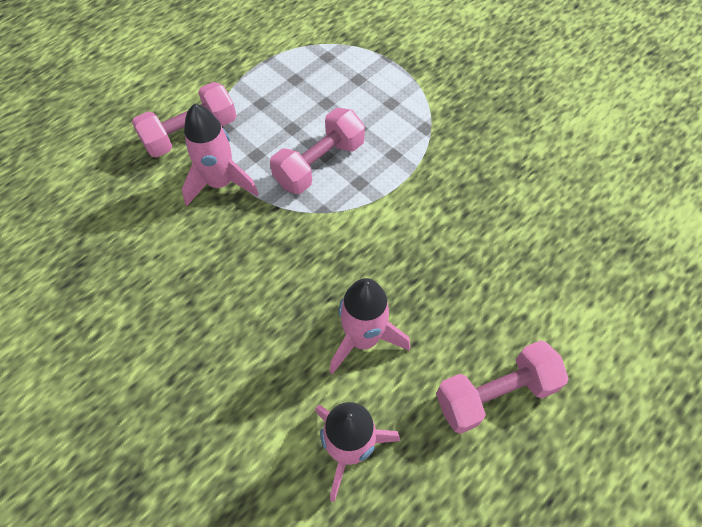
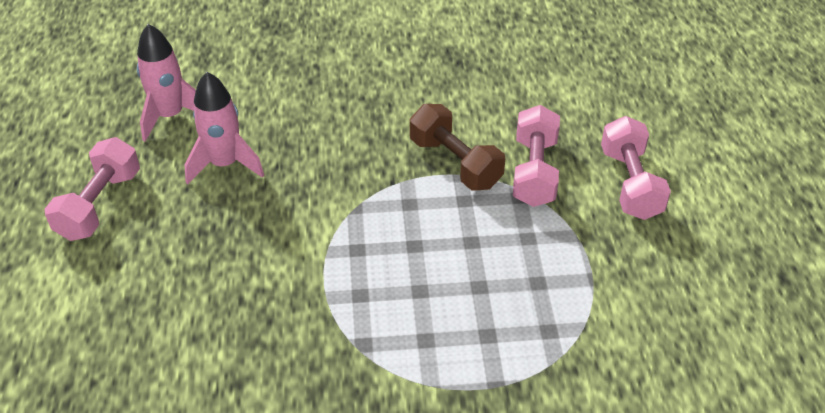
camera: 130 degrees right, 15 degrees down
(220, 183) = (455, 163): pink rocket -> brown dumbbell
(319, 164) = (407, 235): pink dumbbell -> pink dumbbell (630, 184)

